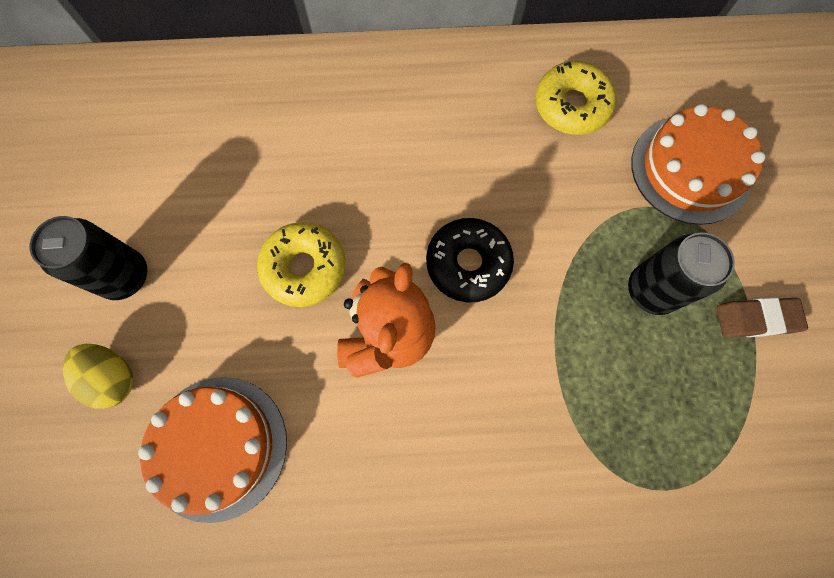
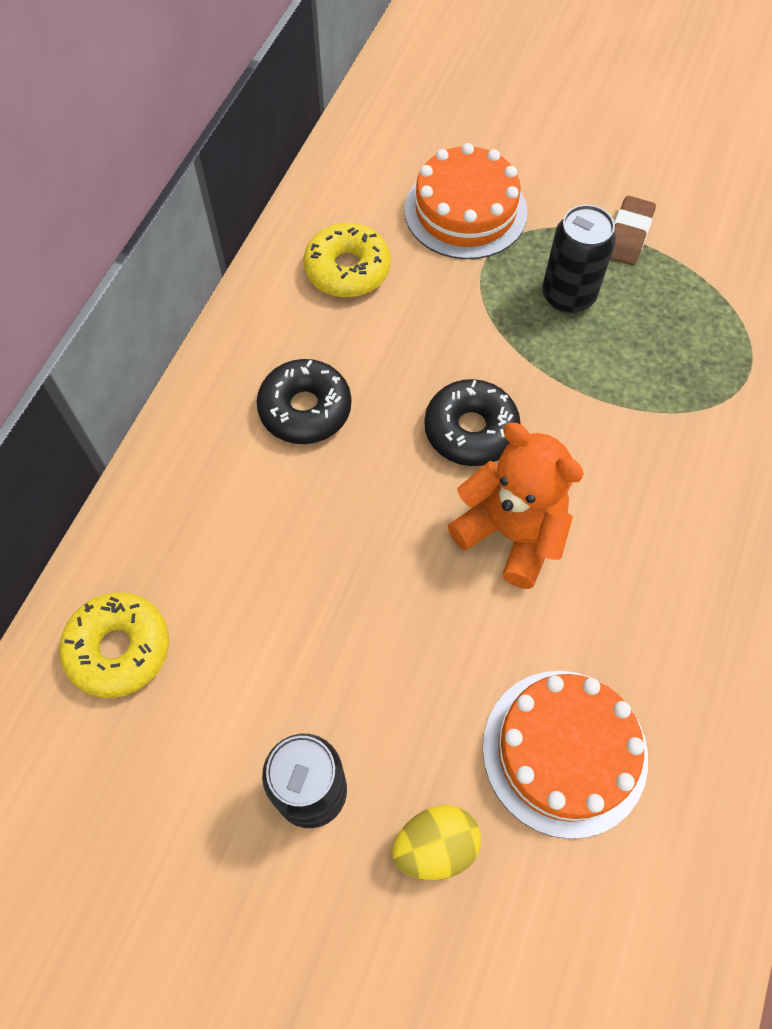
camera: 65 degrees left, 10 degrees down
(304, 268) = (400, 586): yellow donut -> yellow donut (119, 649)
(424, 135) = (305, 409): none -> black donut

